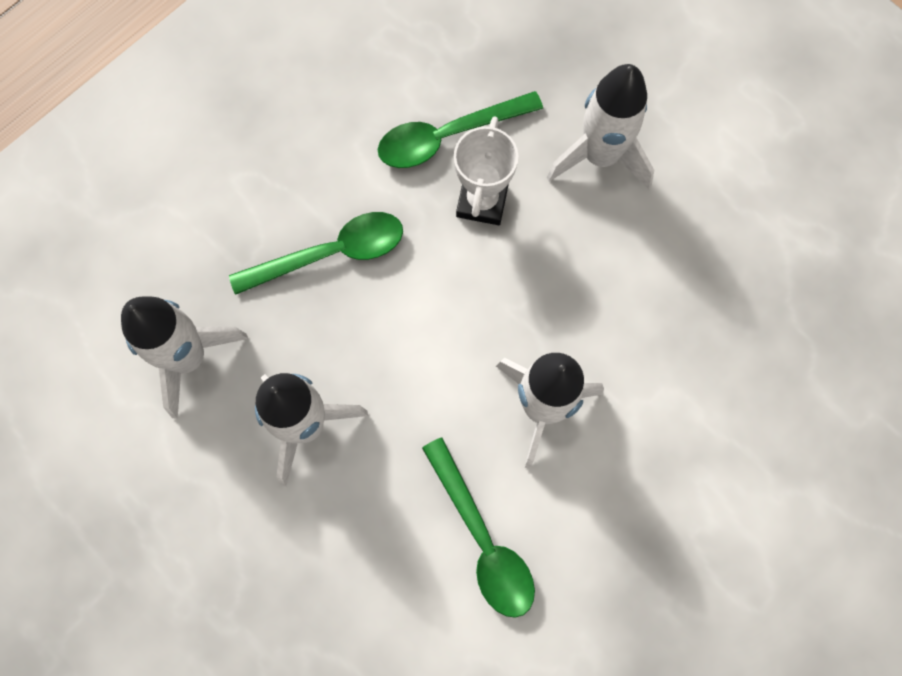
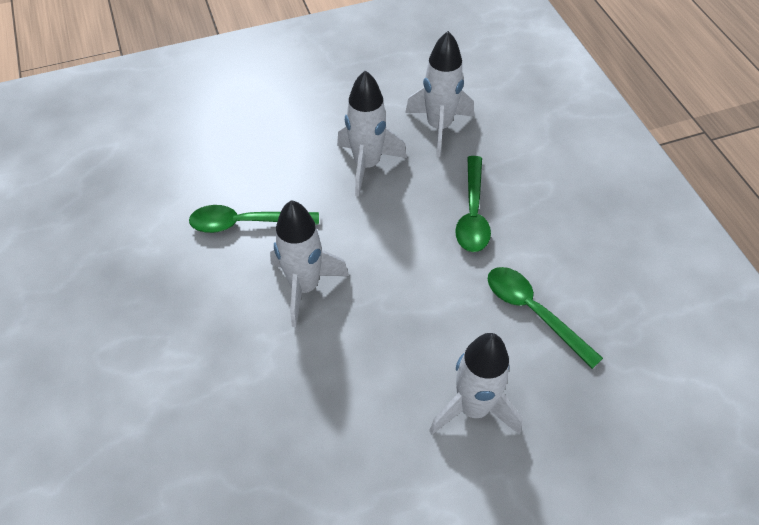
camera: 115 degrees right, 20 degrees down
(448, 136) = (533, 312): green spoon -> green spoon turned 45 degrees counterclockwise
(482, 201) = (471, 312): white trophy -> none

